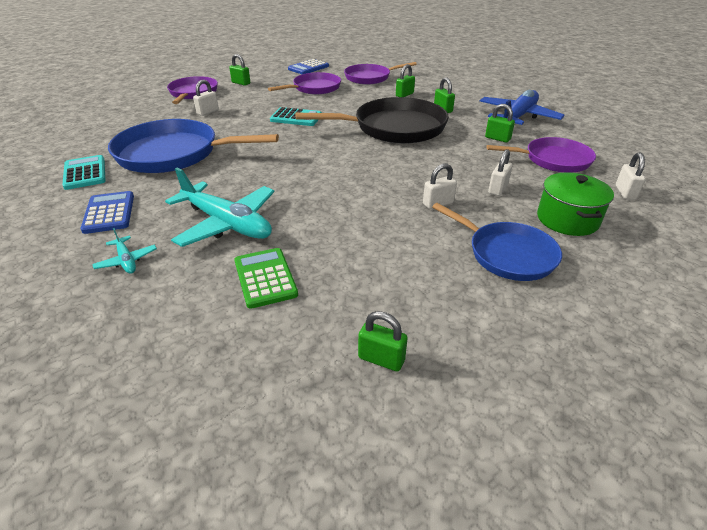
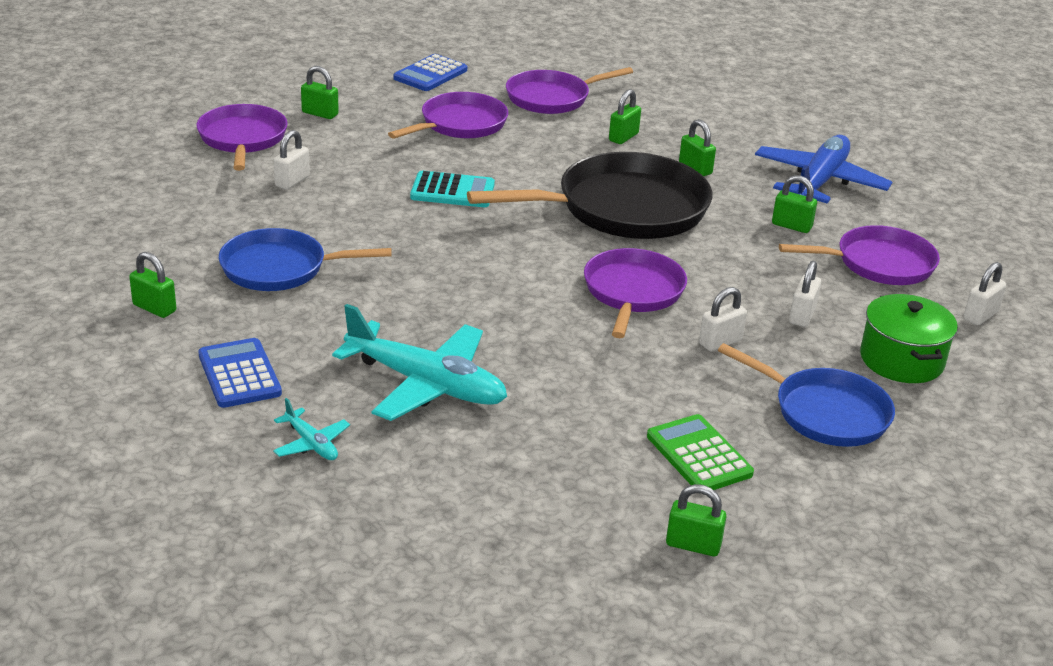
camera: 10 degrees left, 5 degrees down
(85, 173) = (154, 308): turquoise calculator -> green padlock
(174, 154) = (280, 268): blue pan -> blue pan, size x0.63
(265, 278) = (515, 458): green calculator -> green calculator (699, 455)
(386, 172) = (632, 292): none -> purple pan
(625, 192) = (980, 316): white padlock -> white padlock turned 45 degrees clockwise

